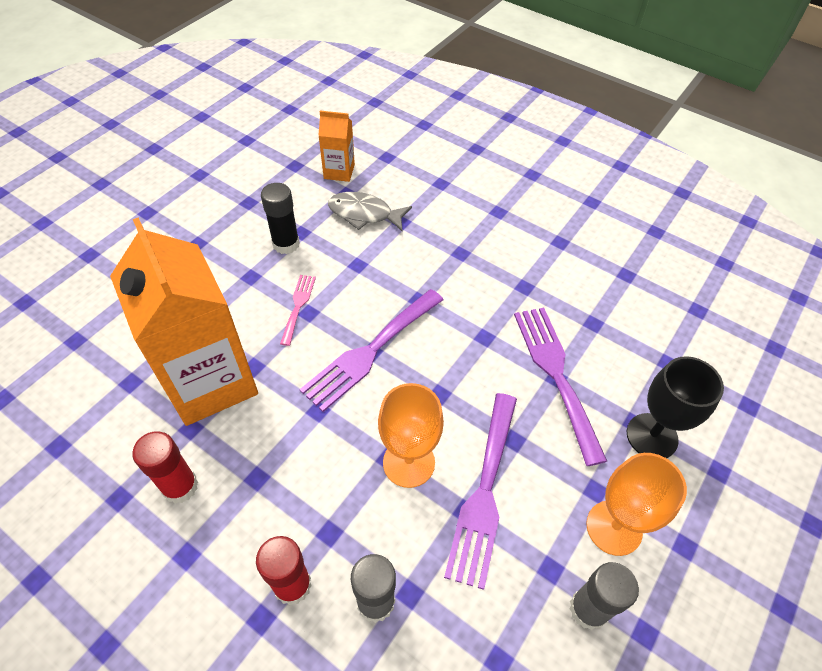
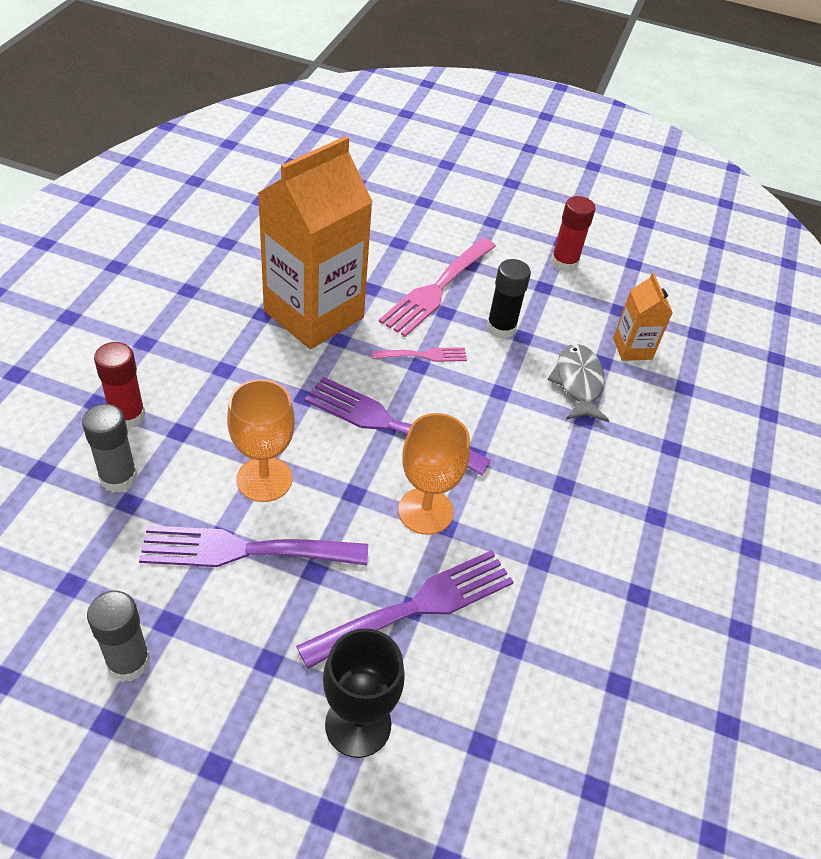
camera: 70 degrees right, 5 degrees down
(180, 486) = (205, 322): red glue stick -> red glue stick (564, 263)
(219, 276) = (436, 289): none -> pink fork
(614, 527) = (225, 684): orange goblet -> orange goblet (425, 511)

